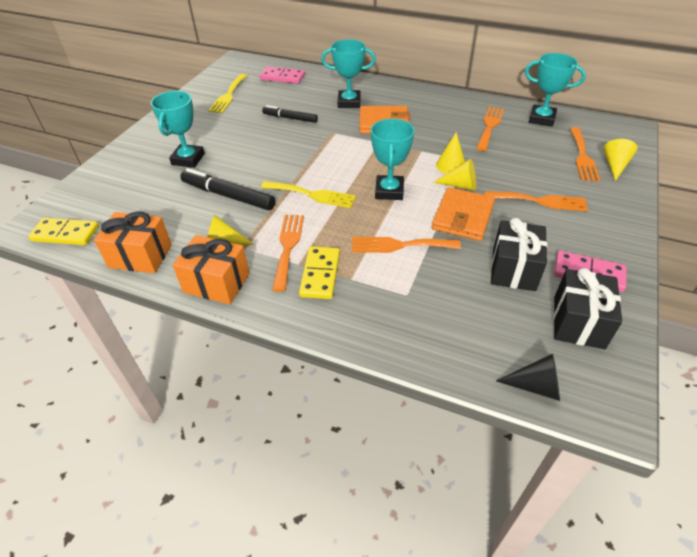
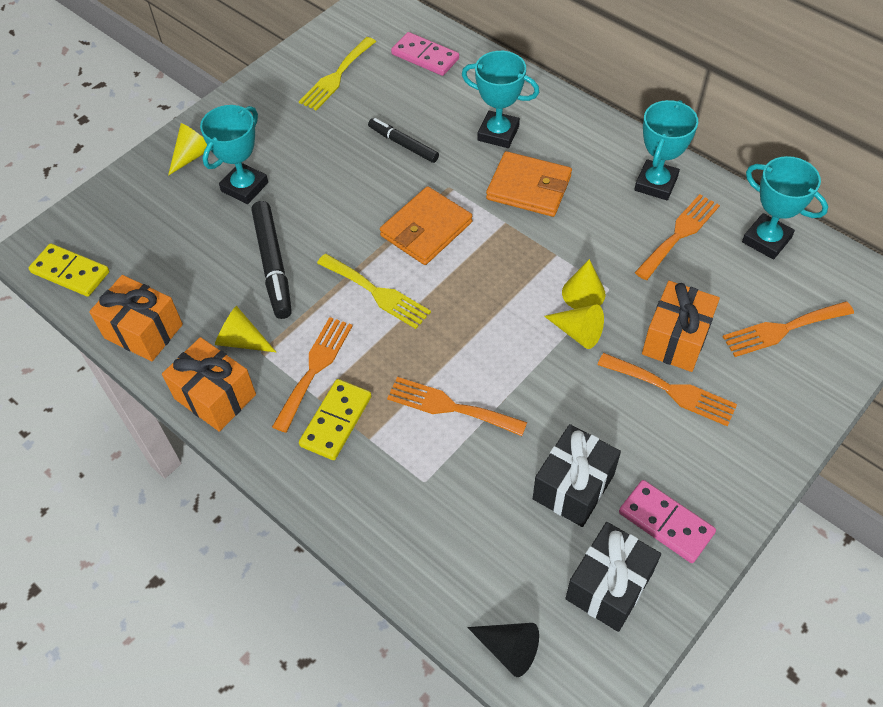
camera: 20 degrees right, 10 degrees up
(228, 195) = (273, 264): black marker -> black marker turned 150 degrees counterclockwise
(389, 191) = (478, 315): turquoise trophy -> turquoise trophy (656, 184)
(463, 217) = (553, 386): orange wallet -> orange wallet (426, 229)
(524, 175) = (676, 339): none -> orange gift
(582, 157) = (782, 329): orange fork -> orange fork turned 45 degrees clockwise
(615, 165) = (820, 359): yellow cone -> yellow cone (193, 155)

